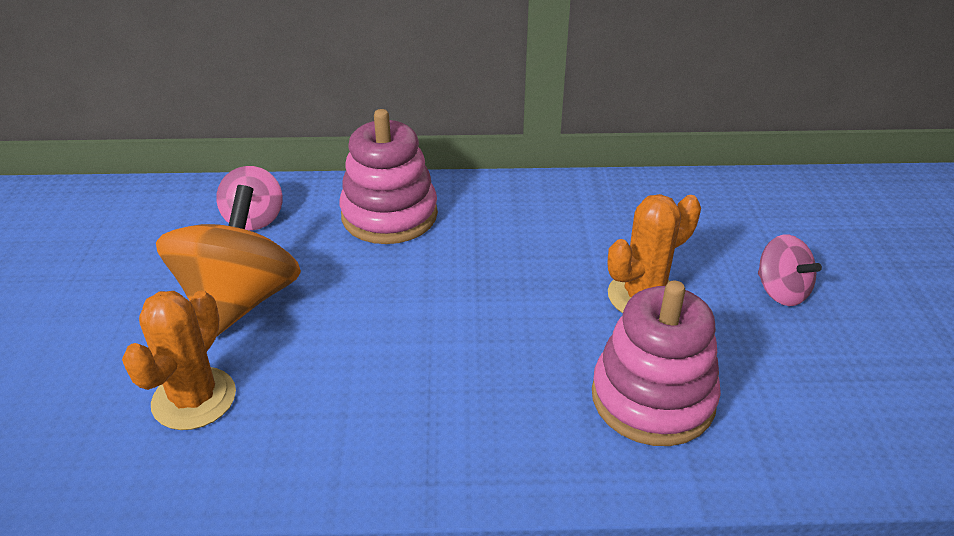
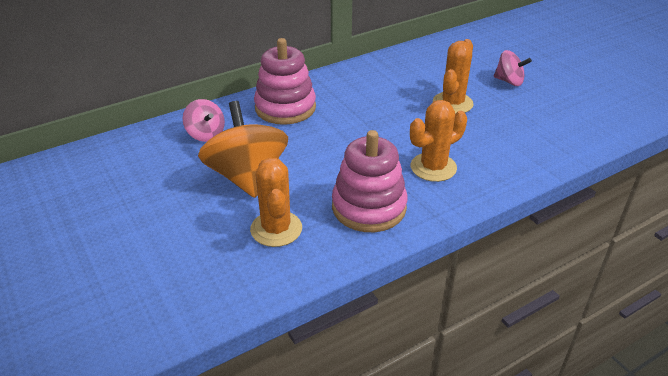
camera: 30 degrees left, 0 degrees up
(505, 397) = (433, 167): none -> orange cactus
(652, 398) = (497, 143): pink stacking toy -> pink stacking toy (369, 207)

